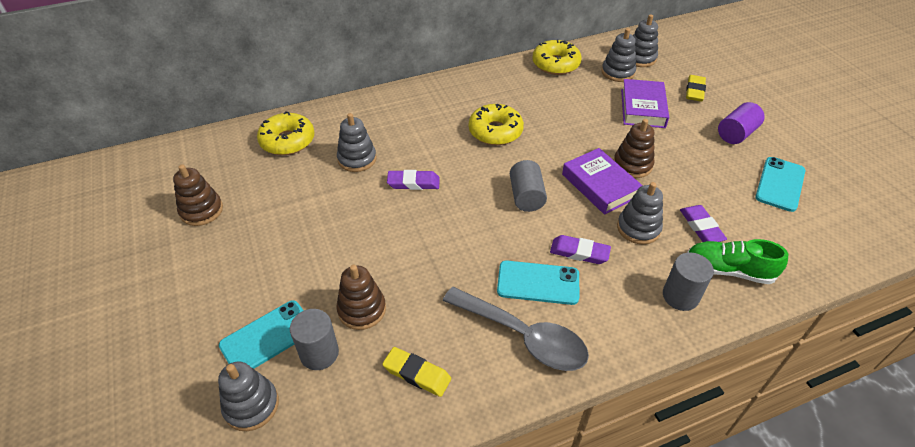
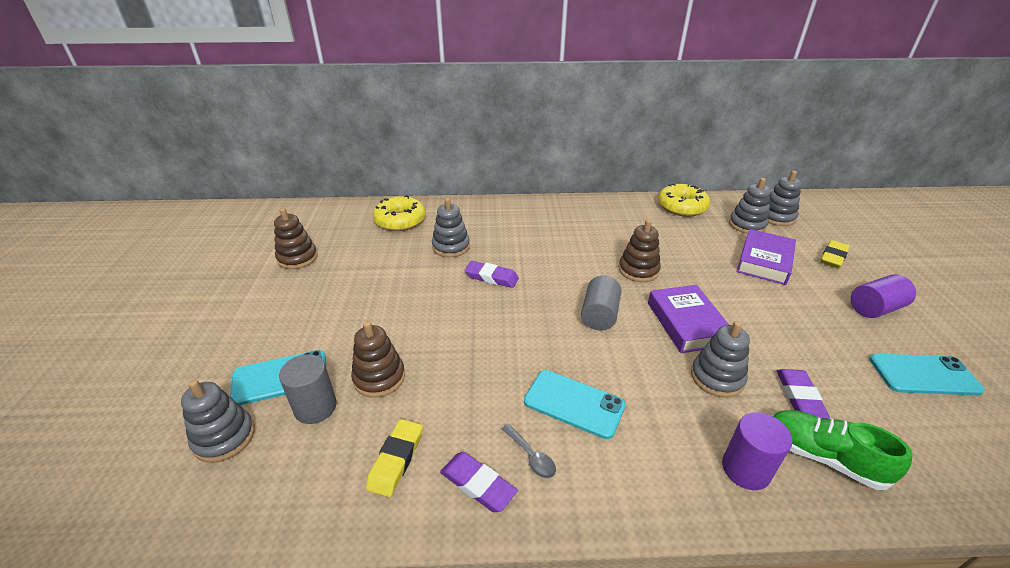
camera: 20 degrees right, 10 degrees down
(417, 374) = (396, 459): yellow eraser -> yellow eraser turned 60 degrees clockwise
(495, 131) = (594, 251): yellow donut -> none
(523, 336) = (531, 456): grey spoon -> grey spoon, size x0.40
(579, 252) = (635, 384): purple eraser -> purple eraser (478, 484)
(632, 165) = (733, 312): brown stacking toy -> brown stacking toy (638, 270)
(680, 296) = (745, 469): grey cylinder -> purple cylinder
(780, 184) = (923, 375): turquoise phone -> turquoise phone turned 45 degrees clockwise

